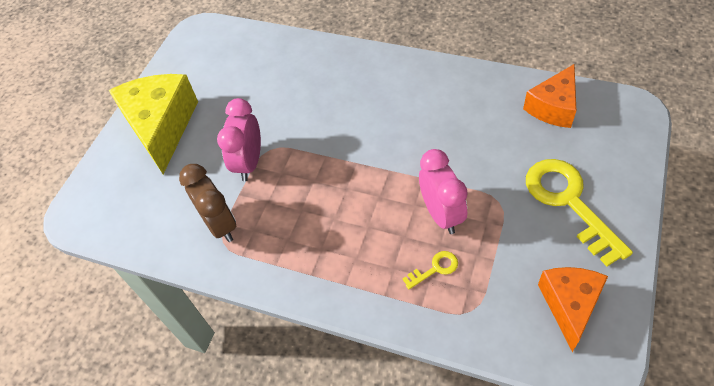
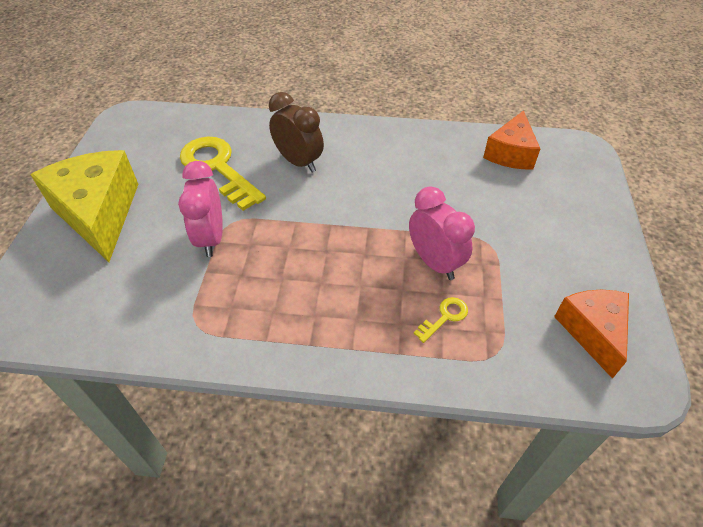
camera: 20 degrees left, 5 degrees down
(220, 224) = (190, 306): brown clock -> brown clock (298, 162)
(569, 202) = (555, 235): yellow key -> yellow key (218, 168)

